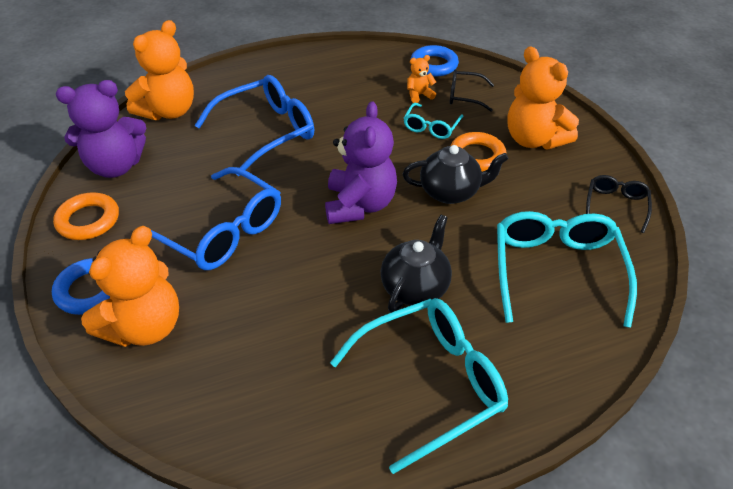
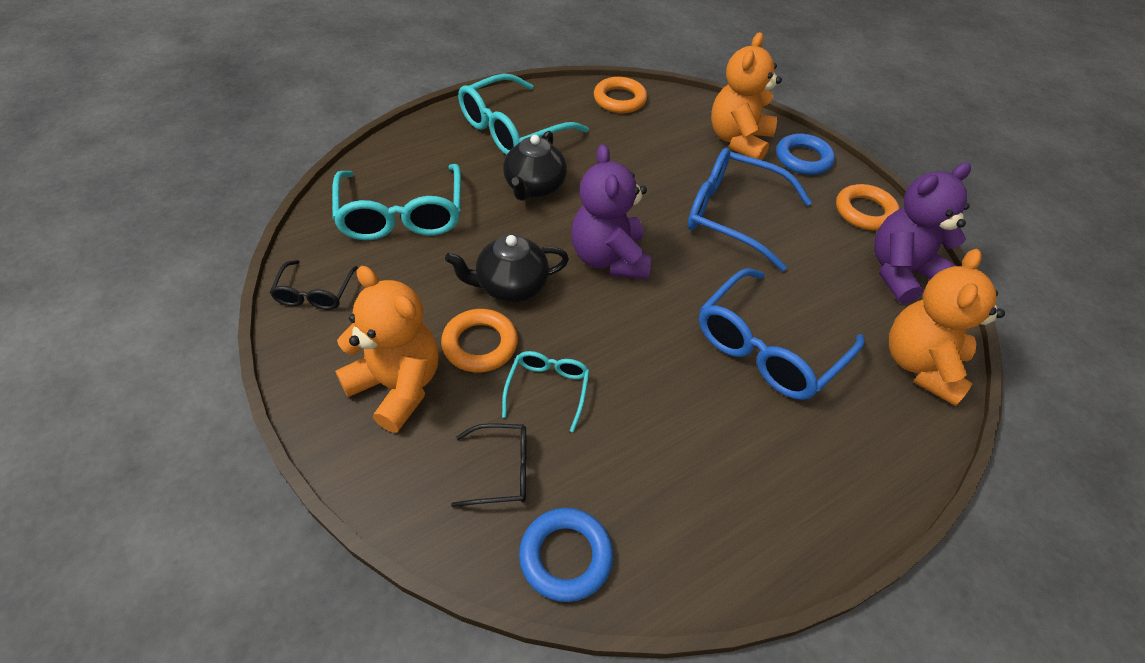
camera: 165 degrees right, 5 degrees up
(262, 427) = (619, 100): none -> orange ring
(419, 95) = (578, 460): orange teddy bear -> none

